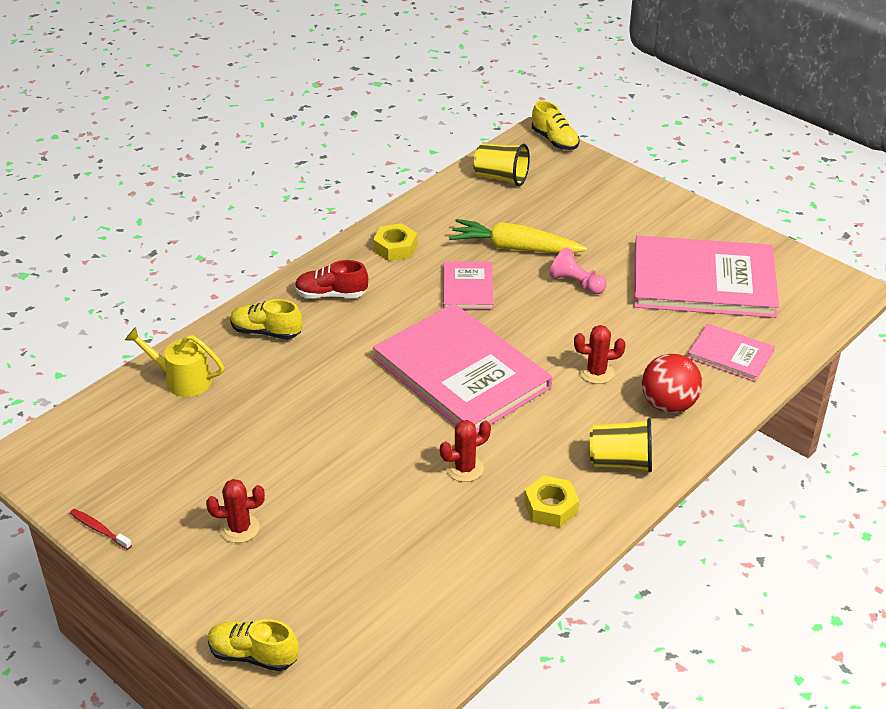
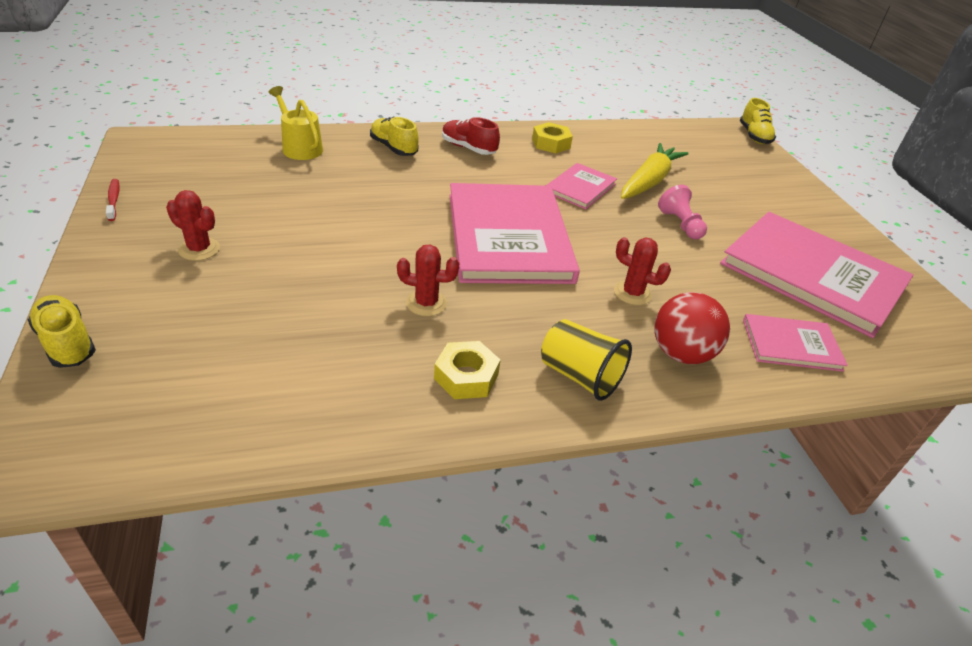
camera: 30 degrees right, 0 degrees up
(501, 178) = (684, 139): yellow cup -> none
(514, 248) = (649, 181): yellow carrot -> yellow carrot turned 75 degrees clockwise
(730, 354) = (791, 344): pink book -> pink book turned 60 degrees counterclockwise

